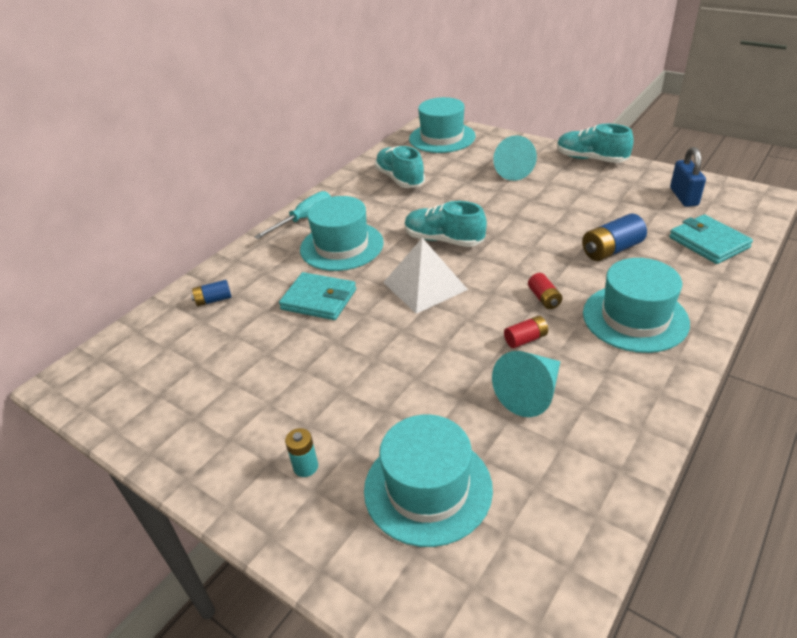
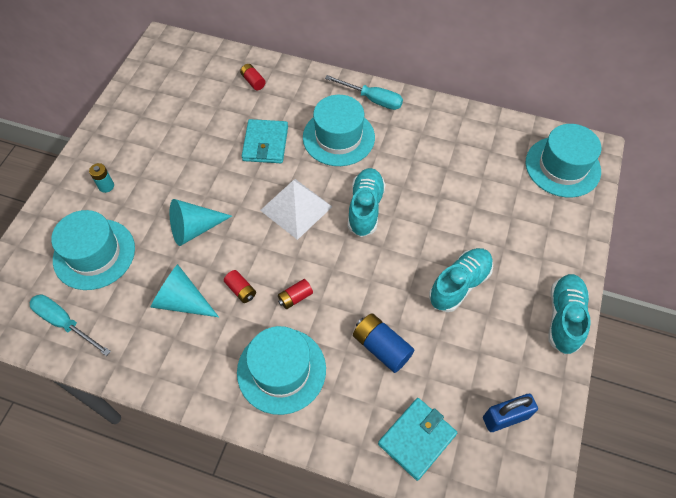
camera: 70 degrees right, 20 degrees up
(213, 300) = (253, 81): blue battery -> red battery
(400, 179) = (462, 150): turquoise shoe -> turquoise shoe (459, 284)
(510, 170) = (511, 242): turquoise cone -> turquoise cone (194, 229)
(545, 533) = (65, 323): none -> turquoise screwdriver

